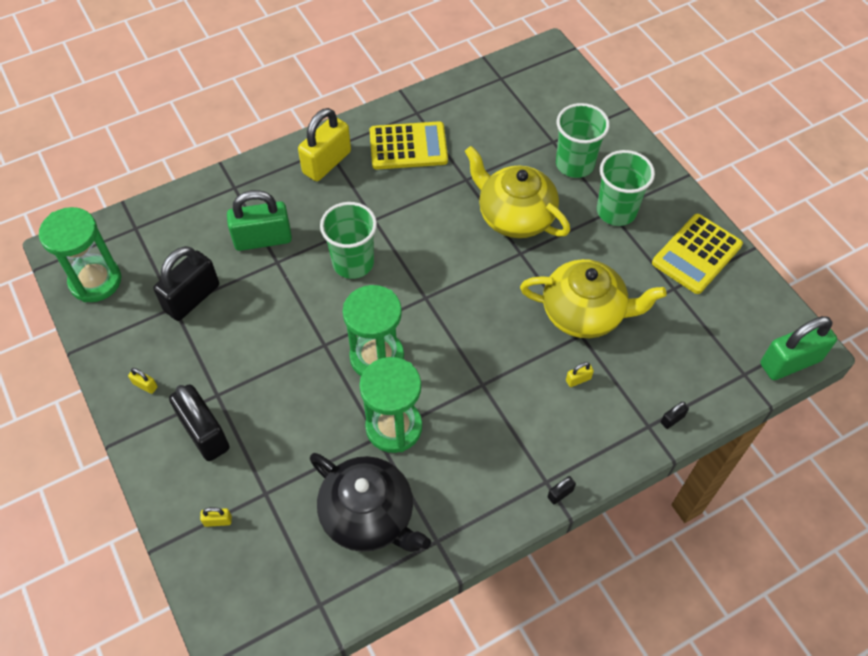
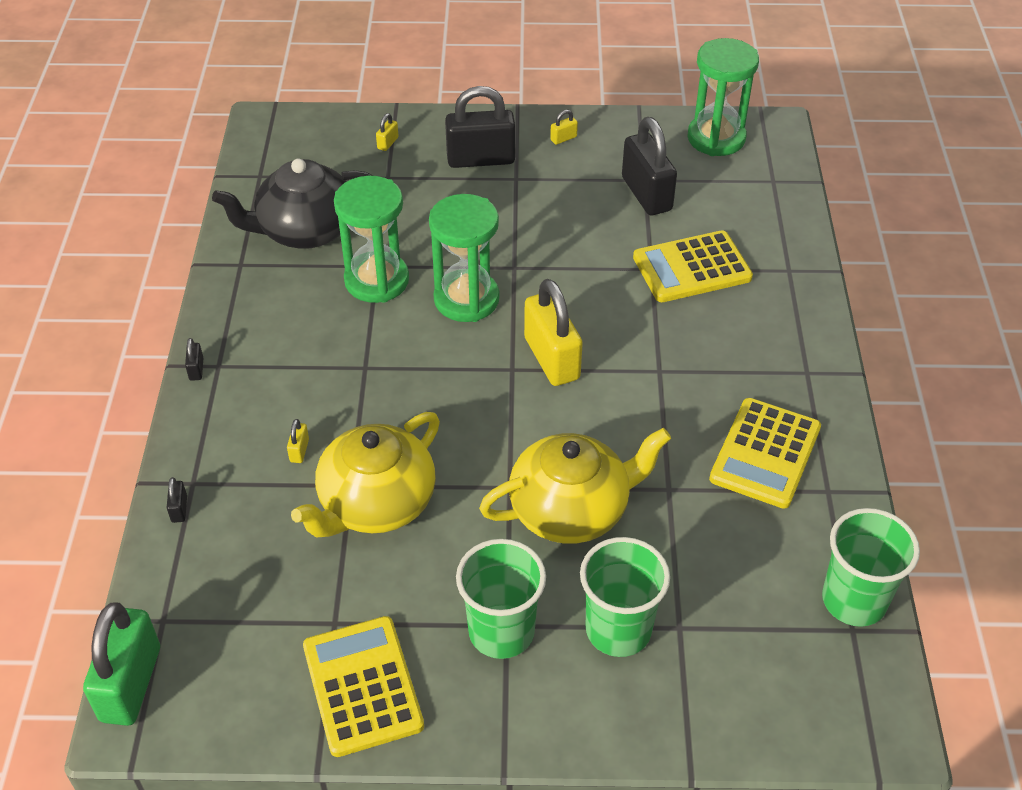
camera: 120 degrees right, 10 degrees down
(263, 239) = (692, 268): green padlock -> yellow calculator
(327, 162) = (782, 362): yellow padlock -> yellow padlock (551, 358)
(353, 263) = (606, 327): green cup -> green cup (854, 600)

